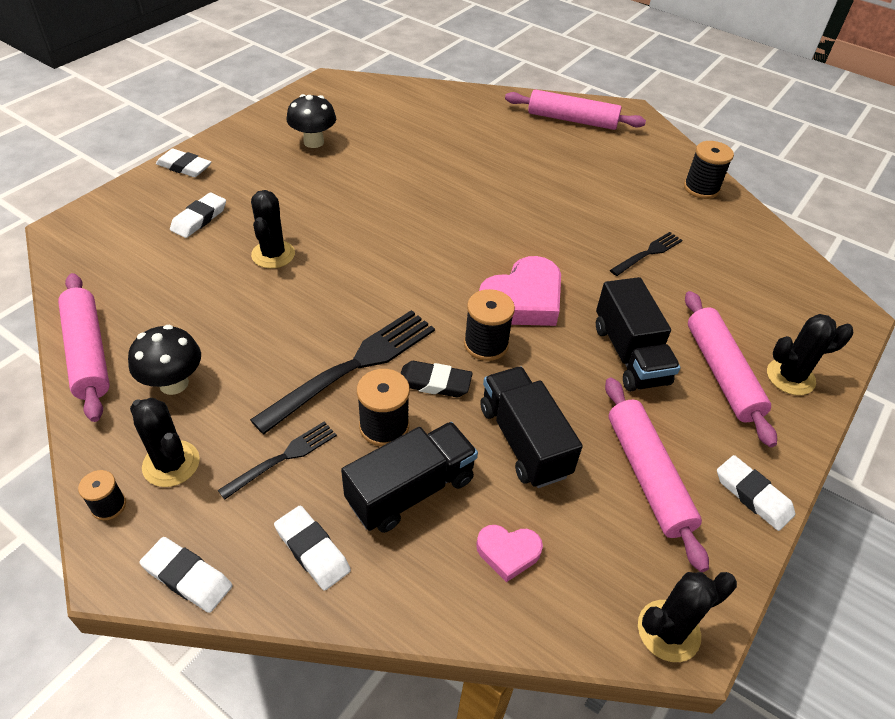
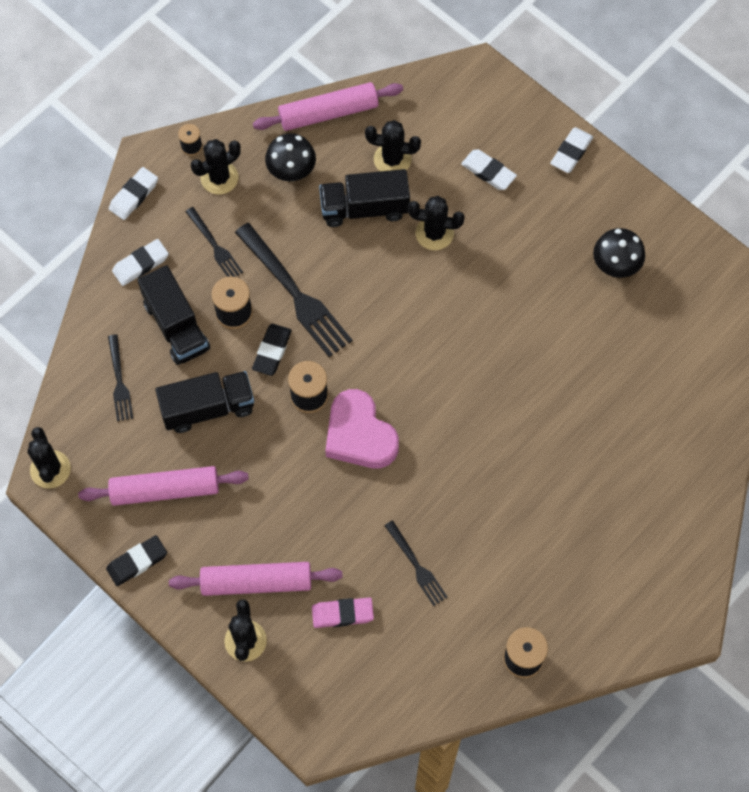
camera: 100 degrees right, 20 degrees up
(170, 291) = (392, 159): none -> black cactus
(508, 553) = (119, 382): pink heart -> black fork
(572, 120) = (665, 547): pink rolling pin -> none
(630, 354) = (285, 510): black truck -> black truck (364, 208)
(721, 302) = (342, 614): none -> pink eraser
(753, 495) = (137, 562): white eraser -> black eraser

